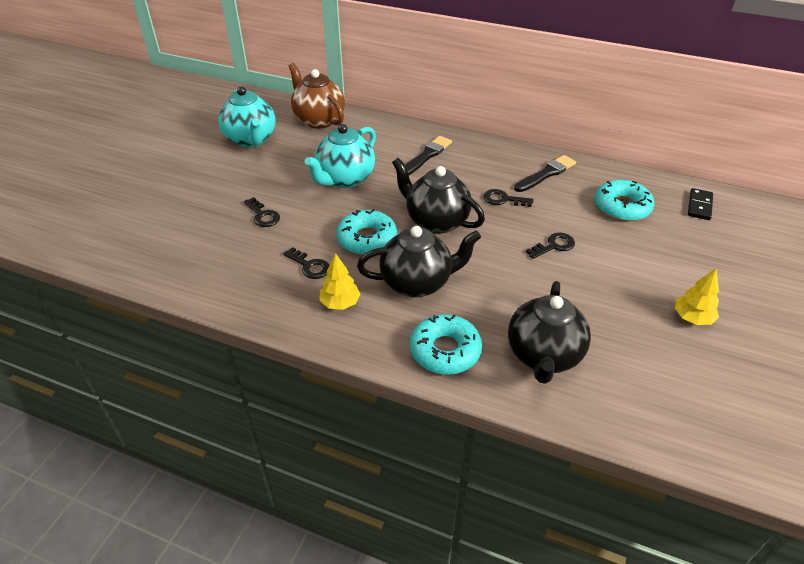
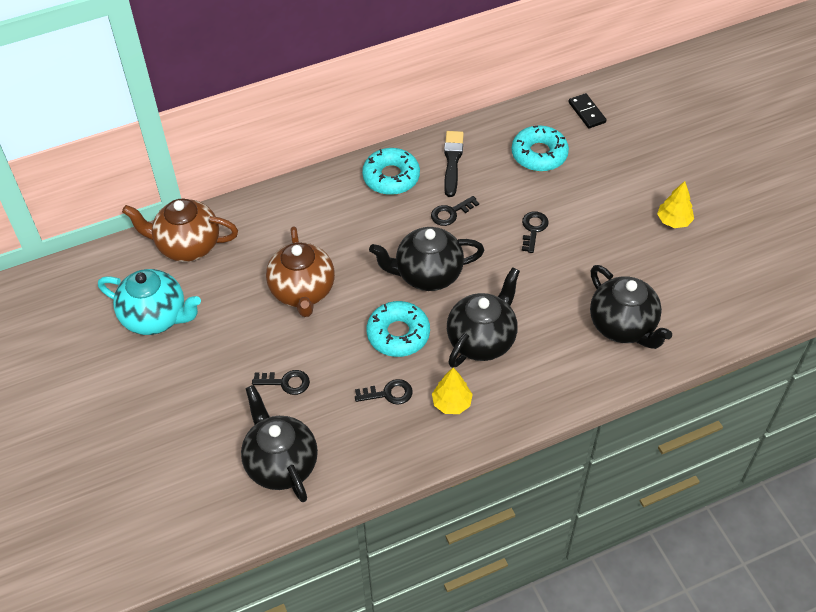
camera: 45 degrees left, 10 degrees up
(192, 253) = (281, 464): none -> black teapot
(345, 179) = (302, 292): turquoise teapot -> brown teapot
(426, 156) = (338, 214): black brush -> none
(445, 351) = (563, 376): turquoise donut -> turquoise donut (391, 177)

